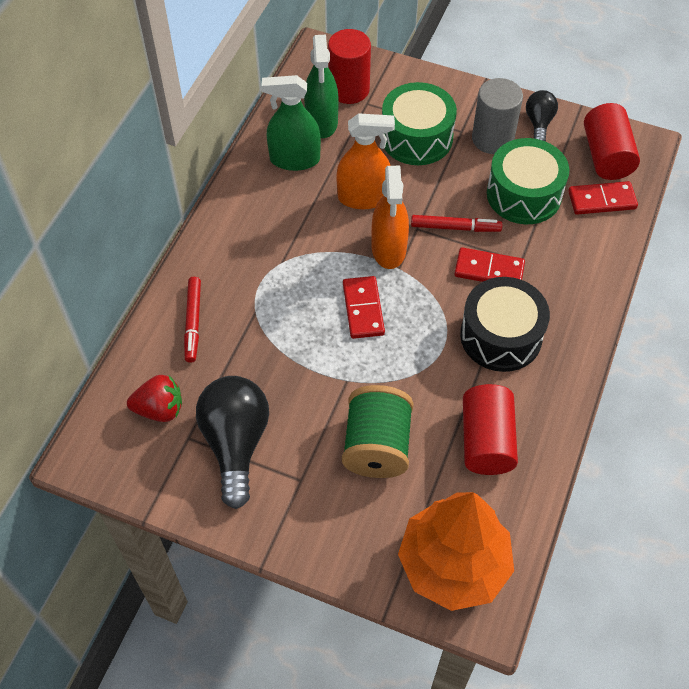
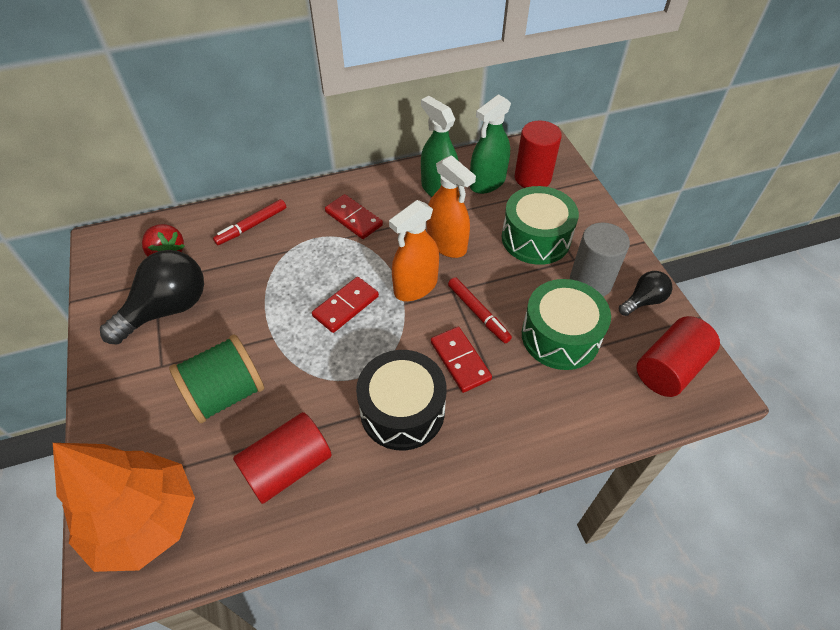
camera: 50 degrees right, 5 degrees down
(602, 200) = (619, 395): red domino -> red domino (354, 218)

